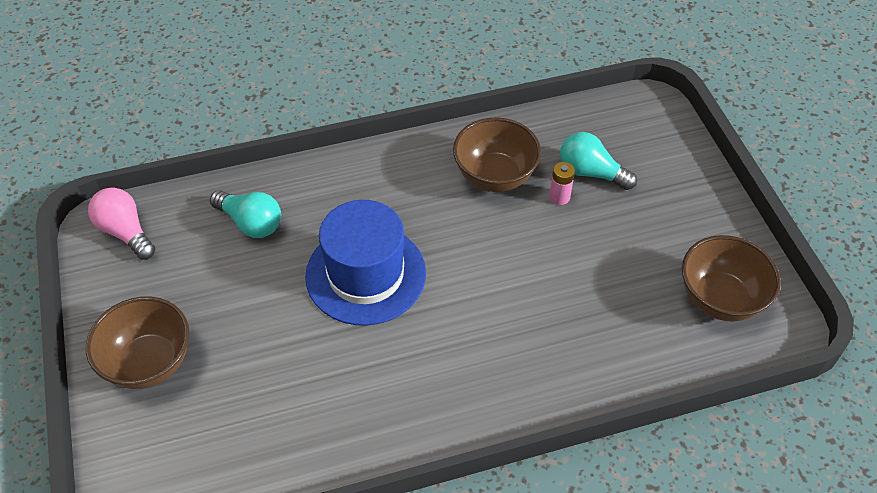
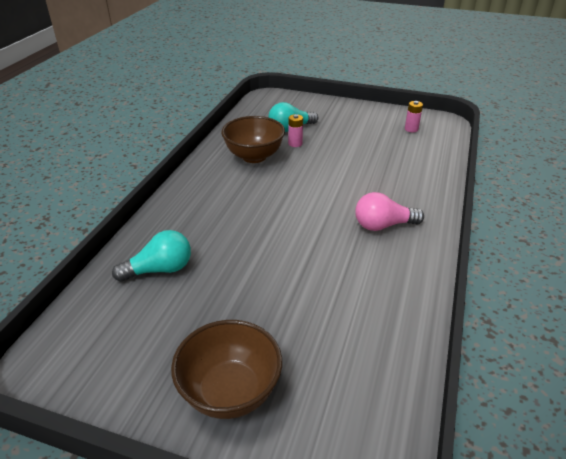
camera: 55 degrees left, 15 degrees down
(125, 232) = (71, 350): pink light bulb -> pink light bulb (383, 225)
(365, 274) = (270, 234): blue hat -> none
(720, 299) = (411, 129): brown bowl -> pink battery

